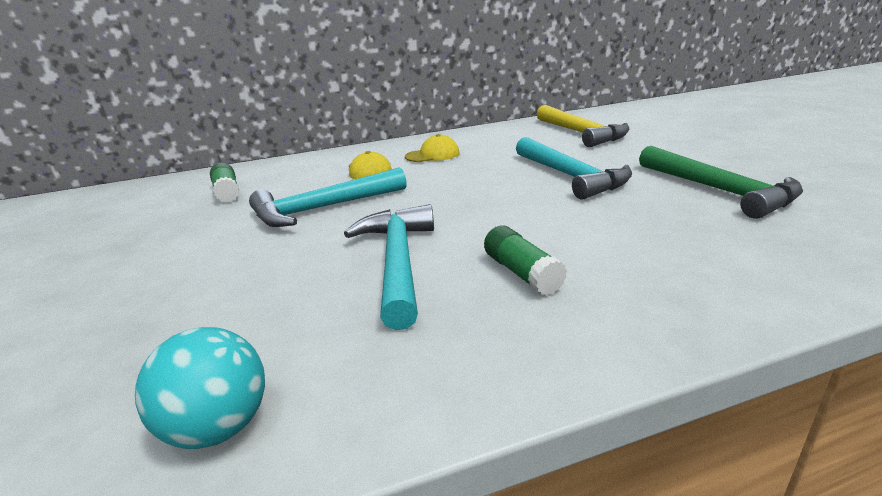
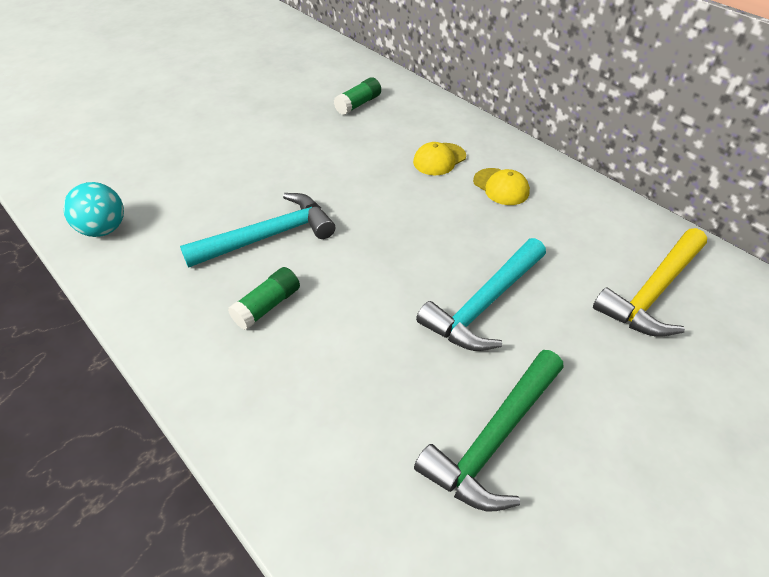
camera: 65 degrees right, 20 degrees up
(323, 208) = (345, 166): turquoise hammer -> none

